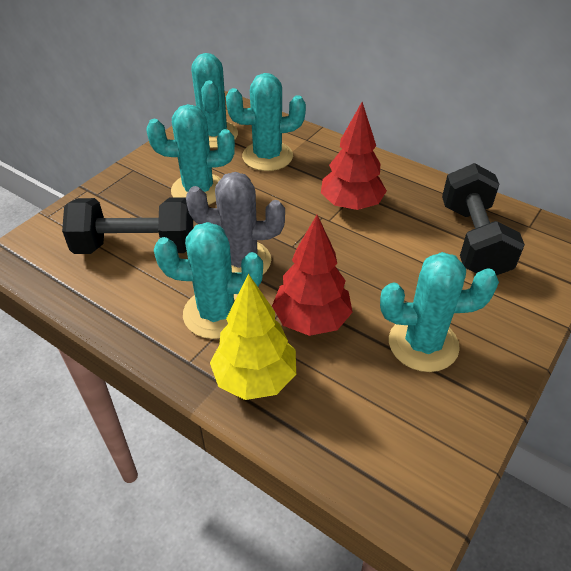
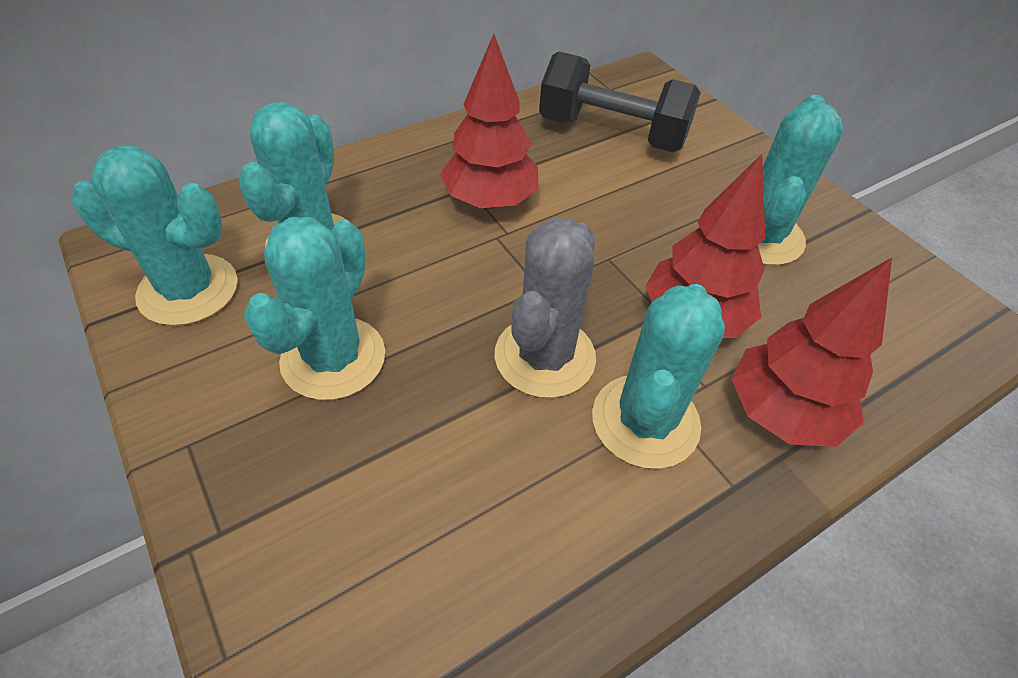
camera: 70 degrees left, 5 degrees up
(135, 246) = (431, 496): black dumbbell -> none
(255, 378) = (781, 413): yellow tree -> red tree

